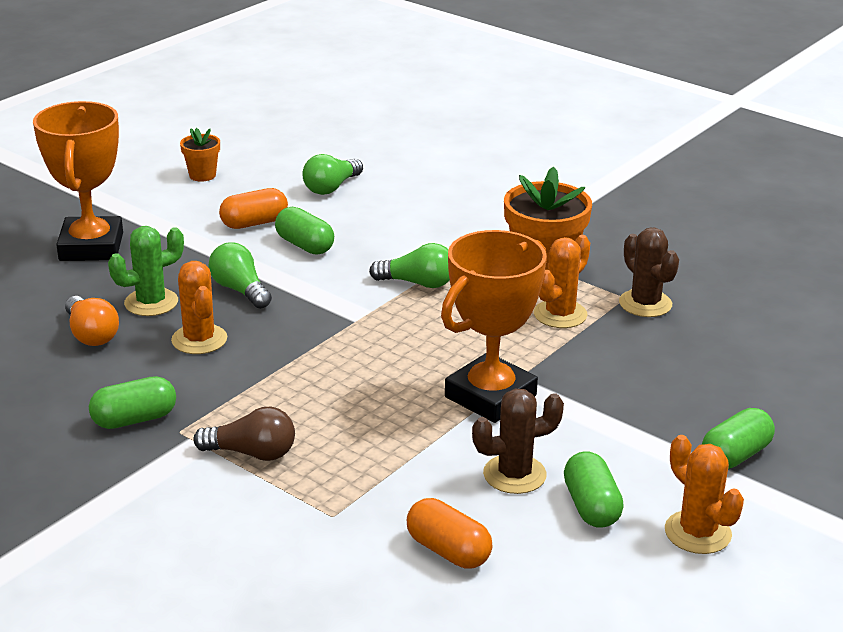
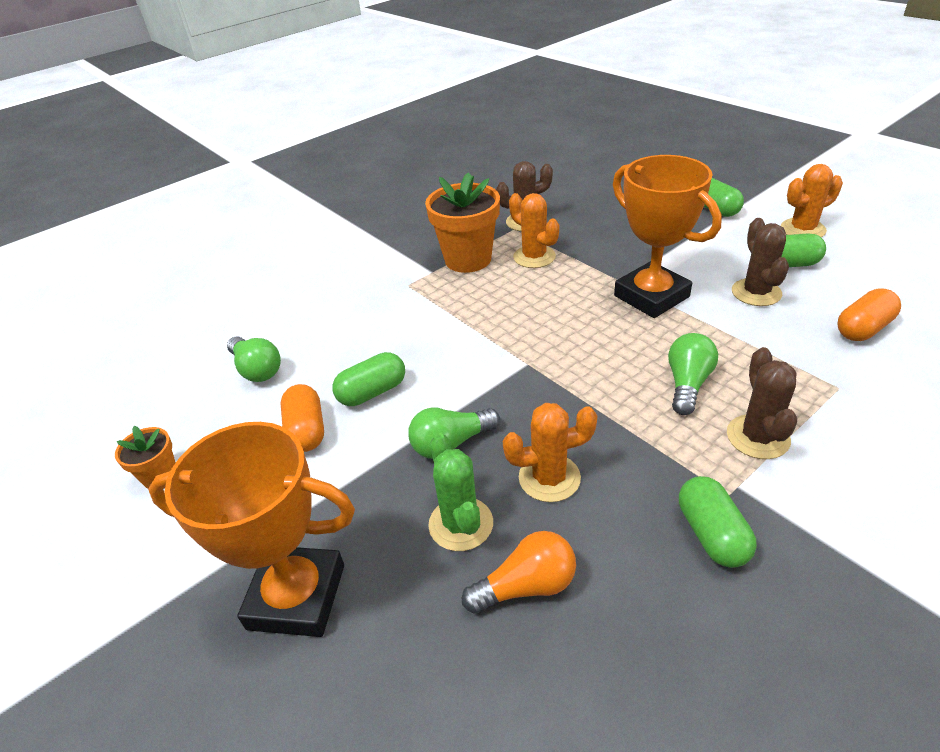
camera: 75 degrees left, 10 degrees up
(252, 453) = (757, 437): brown light bulb -> brown cactus
(418, 283) = (468, 323): green light bulb -> green light bulb (687, 384)

